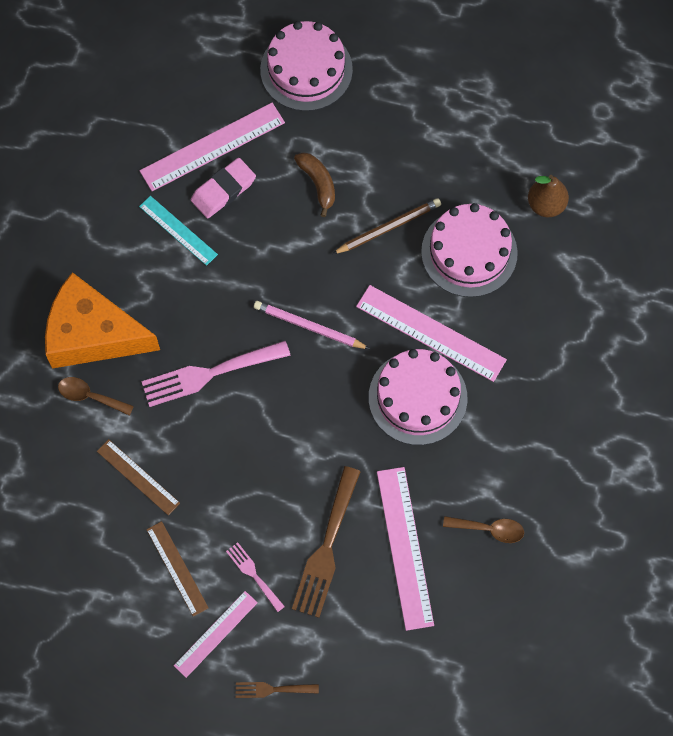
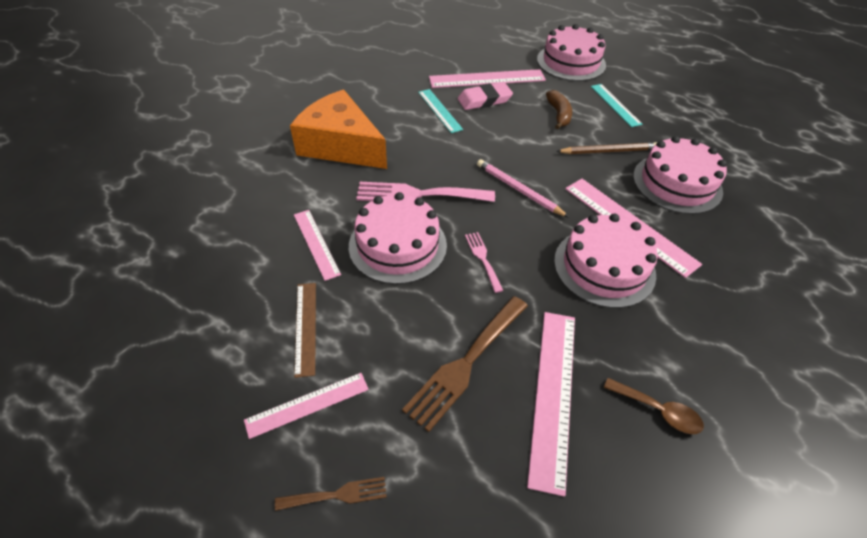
camera: 20 degrees right, 20 degrees down
(90, 396) = (313, 179): brown spoon -> none
(138, 477) = (316, 243): brown ruler -> pink ruler
(217, 448) = (397, 245): none -> pink cake
(253, 574) = (378, 361): pink fork -> pink fork (483, 259)
(272, 689) = (337, 495): brown fork -> brown fork turned 150 degrees clockwise
(379, 139) = (615, 105): none -> turquoise ruler
(546, 205) = (753, 173): brown pear -> none

